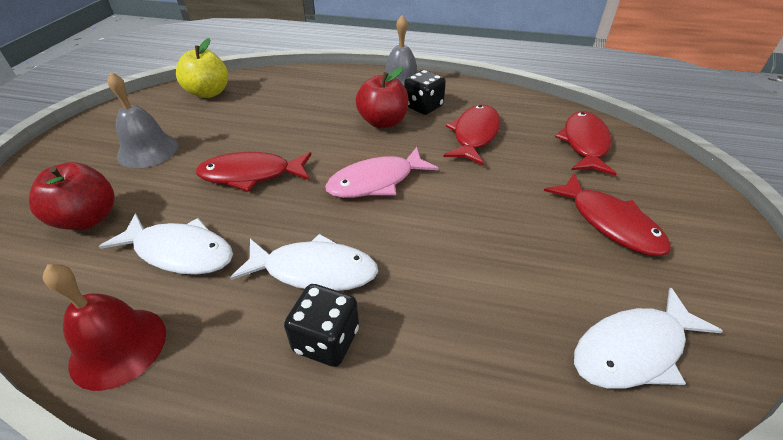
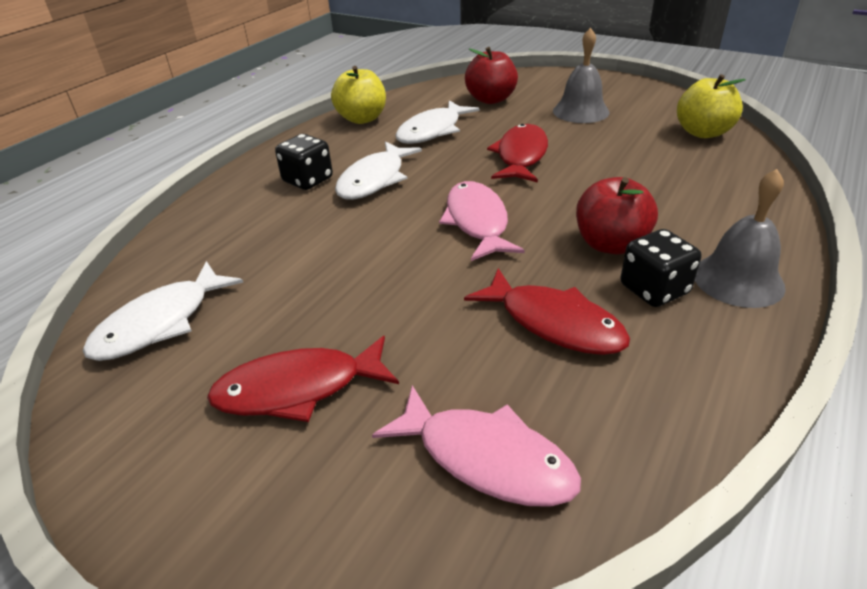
camera: 110 degrees right, 5 degrees down
(118, 347) = (362, 119): red bell -> yellow apple
(584, 143) = (486, 458): red fish -> pink fish
(633, 349) = (160, 323): white fish -> white fish turned 135 degrees counterclockwise

